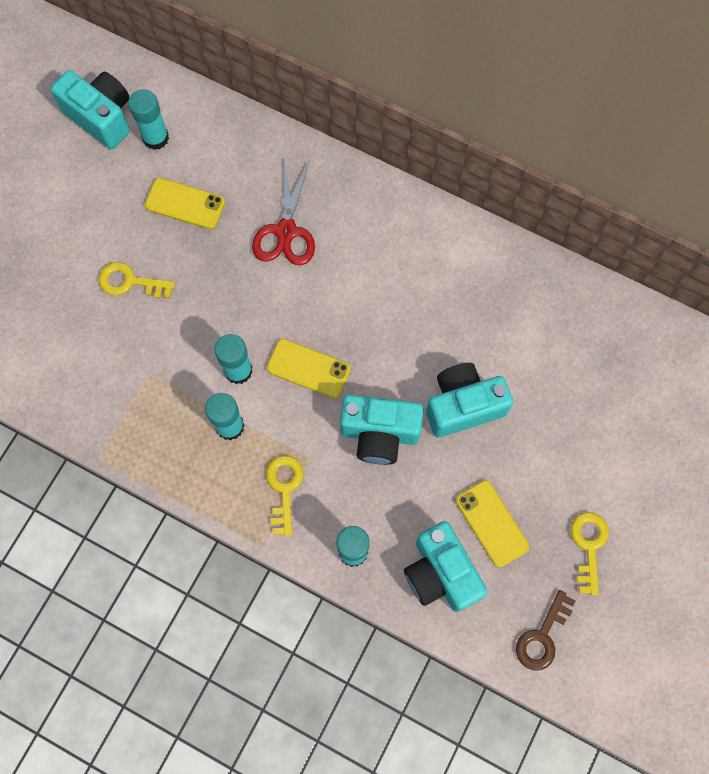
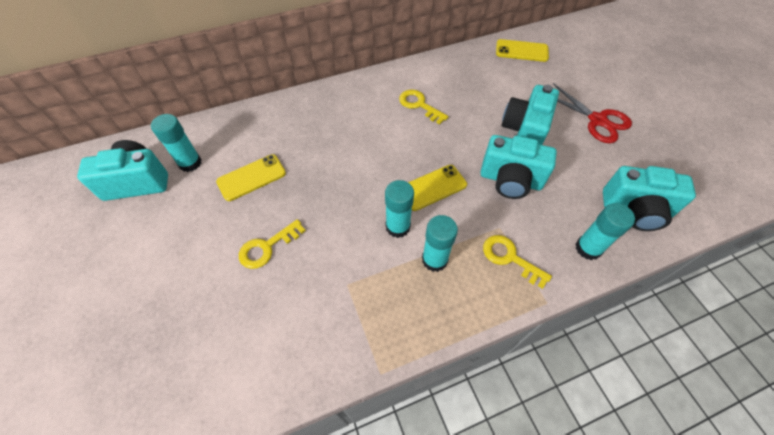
camera: 50 degrees left, 15 degrees down
(286, 231) = (330, 140): red scissors -> red scissors (597, 120)
(379, 433) = (510, 180): turquoise camera -> turquoise camera turned 60 degrees clockwise
(491, 523) = (615, 164): yellow phone -> yellow phone (521, 51)
(542, 636) = (711, 186): brown key -> none
(589, 546) = (659, 131): yellow key -> yellow key (419, 105)

